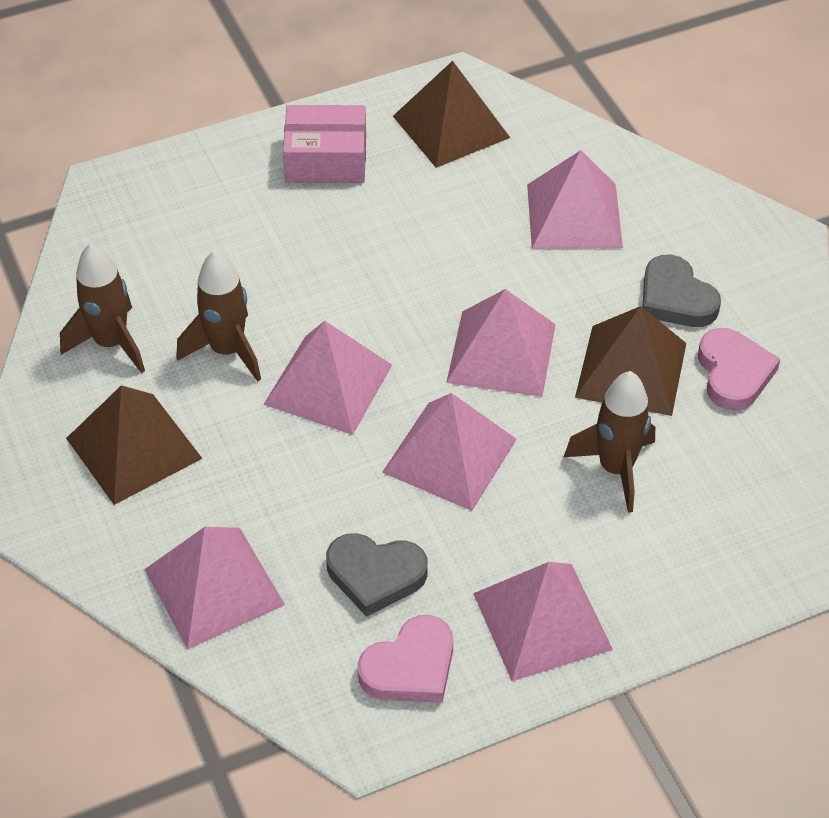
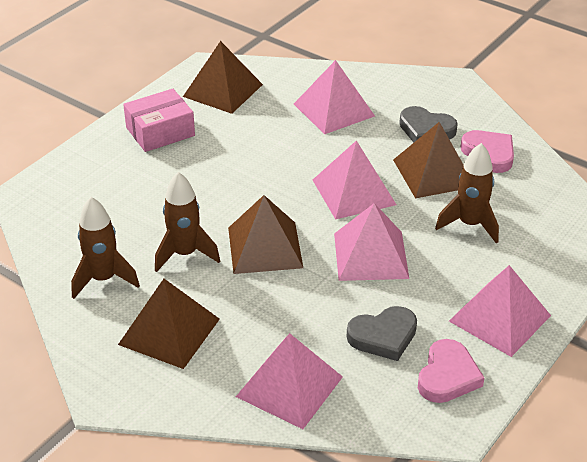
camera: 30 degrees left, 10 degrees down
(328, 384) = (265, 247): pink pyramid -> brown pyramid

